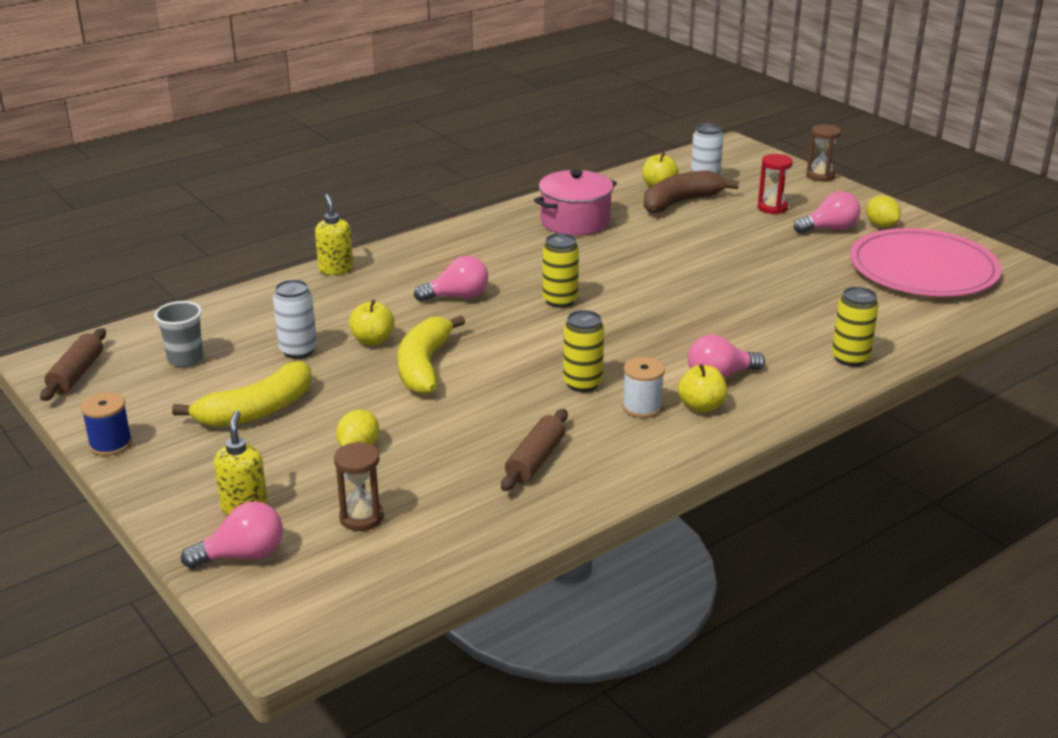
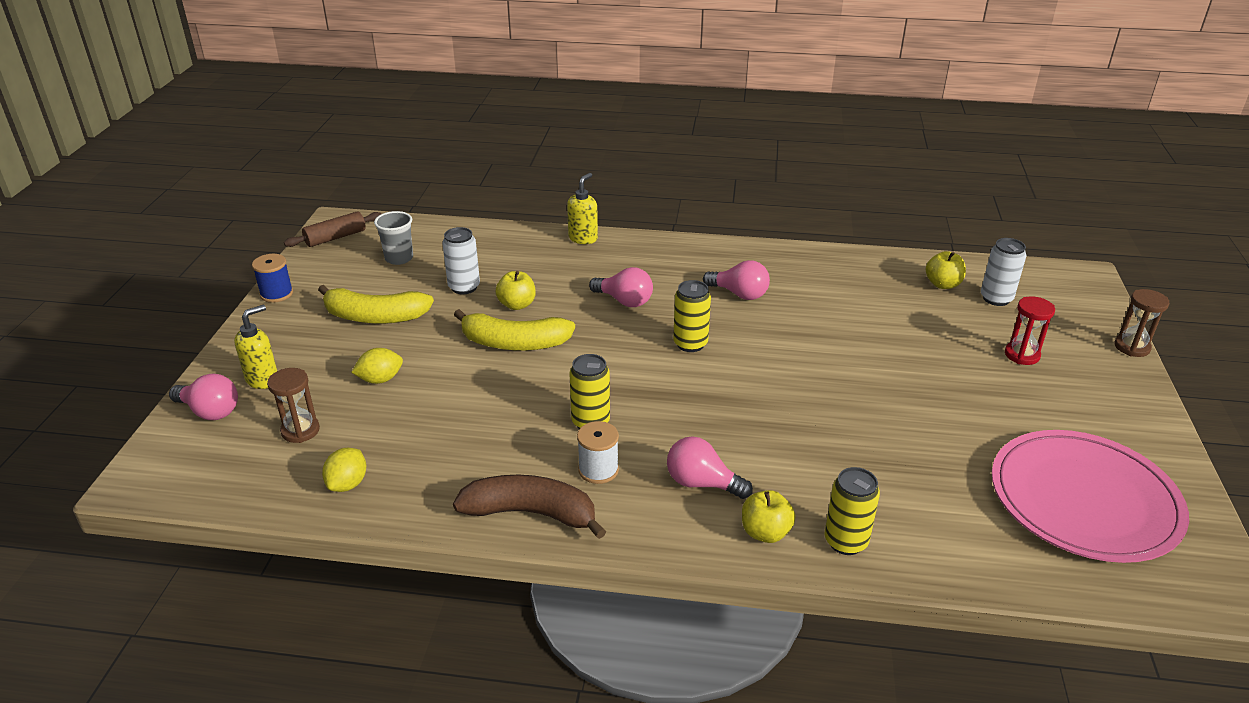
camera: 45 degrees right, 5 degrees up
(424, 366) = (514, 343): yellow banana -> yellow banana turned 135 degrees counterclockwise
(535, 460) = (458, 462): brown rolling pin -> none
(575, 221) = (815, 282): pink pot -> none
(680, 202) = (939, 308): brown banana -> brown banana (531, 513)
(701, 406) = (642, 500): yellow apple -> yellow apple (765, 532)
(829, 229) = (1048, 405): pink light bulb -> pink light bulb (739, 294)
(881, 225) = (1115, 429): yellow lemon -> yellow lemon (348, 484)

